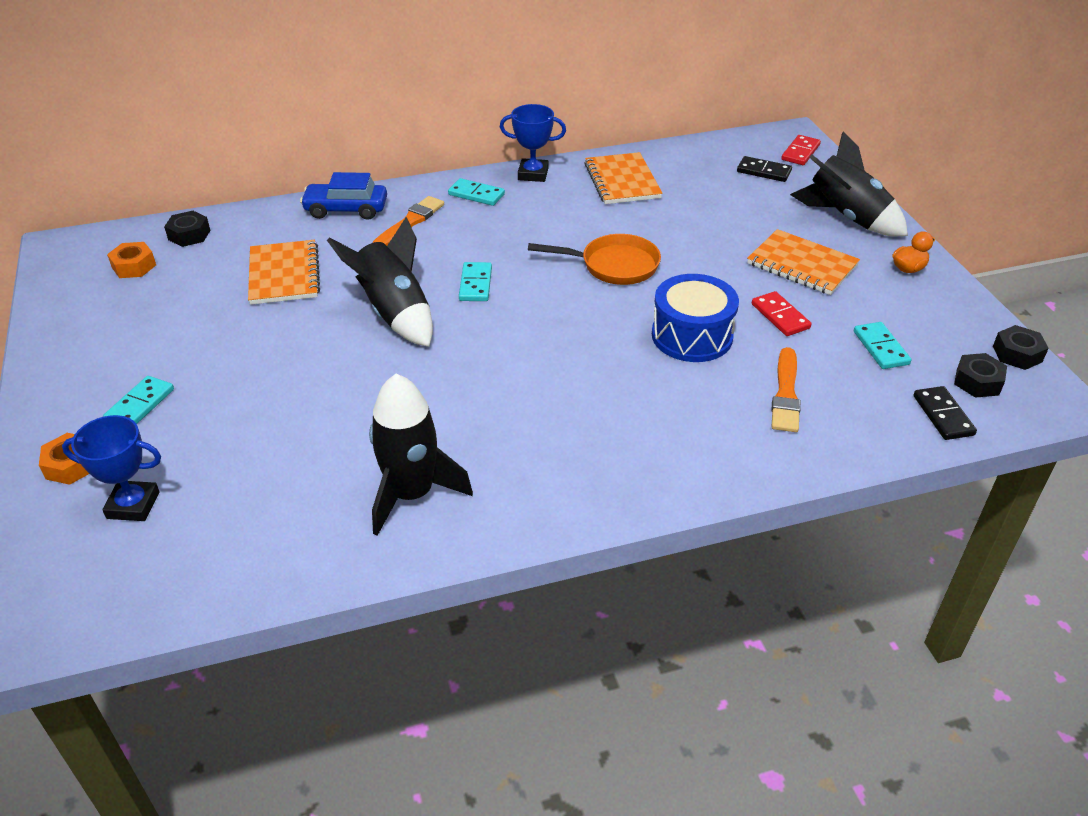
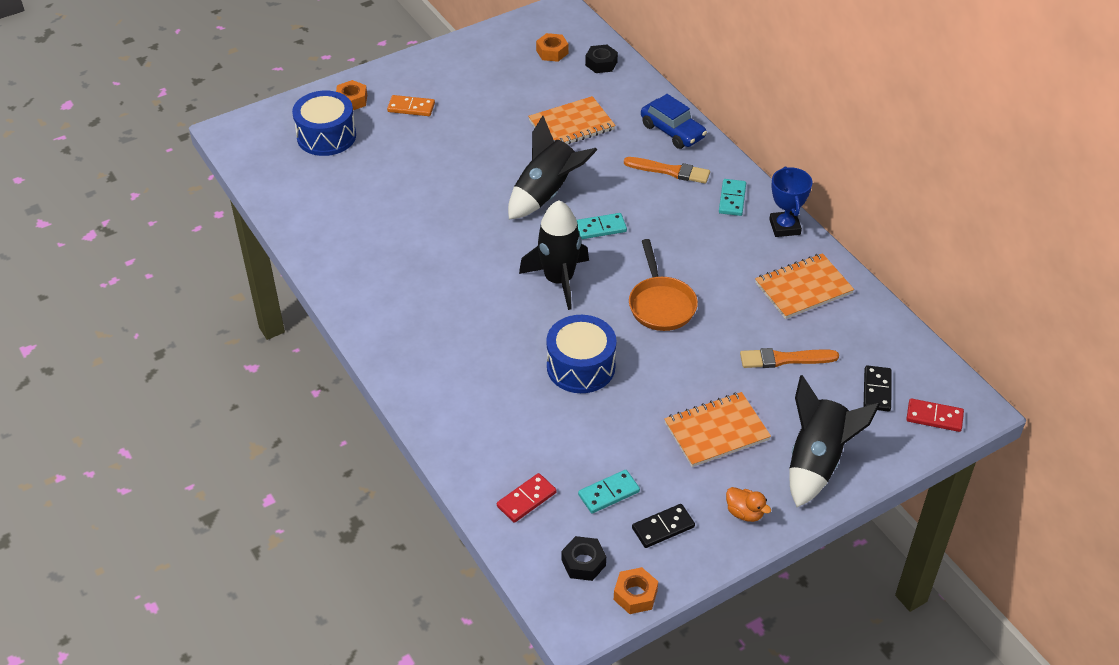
camera: 75 degrees right, 5 degrees up
(133, 505) = (326, 136): blue trophy -> blue drum
(140, 405) = (411, 108): turquoise domino -> orange domino
(346, 209) = (672, 131): blue car -> blue car turned 150 degrees clockwise
(412, 494) = (364, 250): black rocket -> black rocket (559, 280)
(780, 316) = (629, 421): red domino -> red domino (526, 499)
(786, 394) = (525, 432): orange brush -> orange brush (784, 359)
(802, 265) = (716, 431): orange notebook -> orange notebook turned 45 degrees clockwise
(943, 415) = (530, 537): black domino -> black domino (663, 528)
(1017, 354) = (635, 595): black nut -> orange nut

